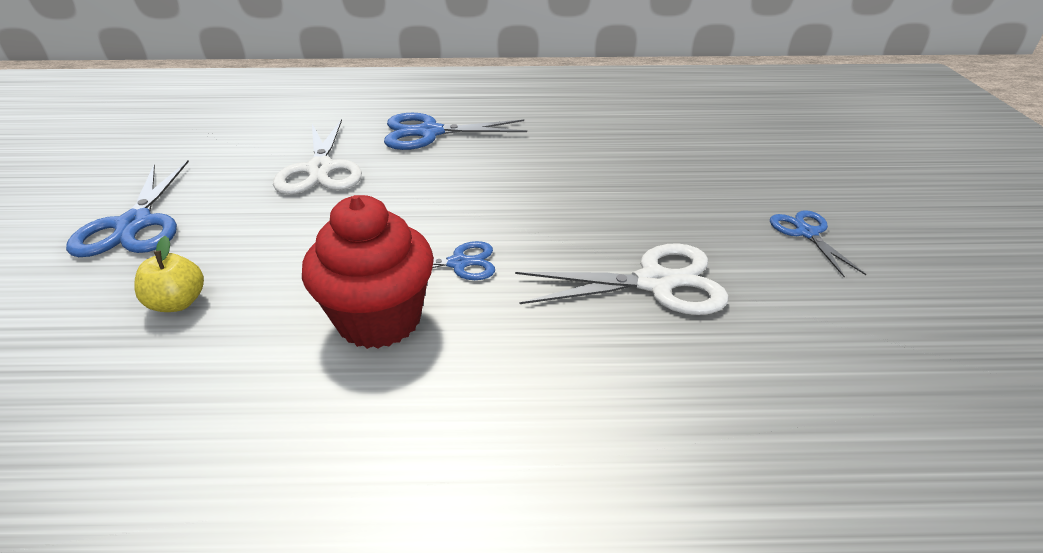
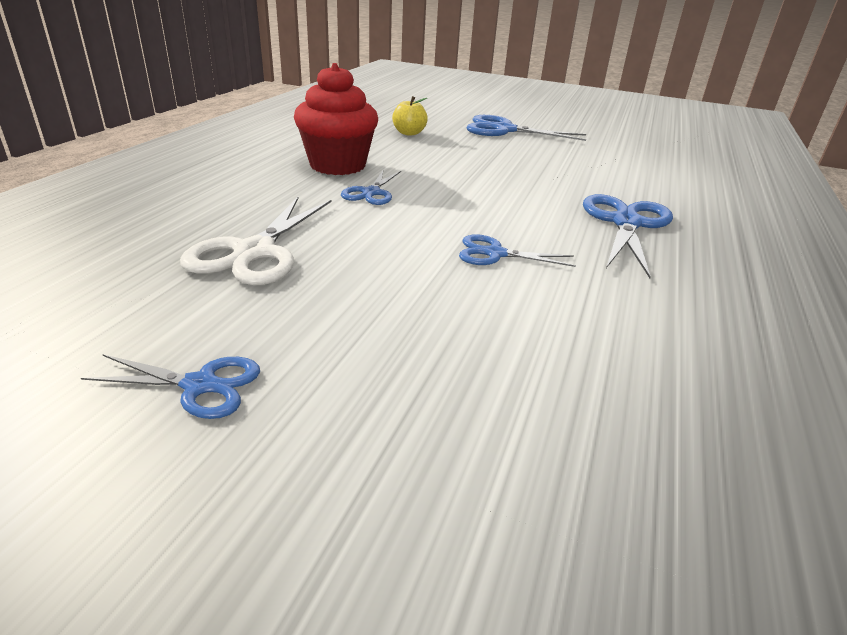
camera: 110 degrees right, 5 degrees down
(320, 169) = (557, 174): white scissors -> none
(538, 174) = (495, 254): none -> blue scissors

